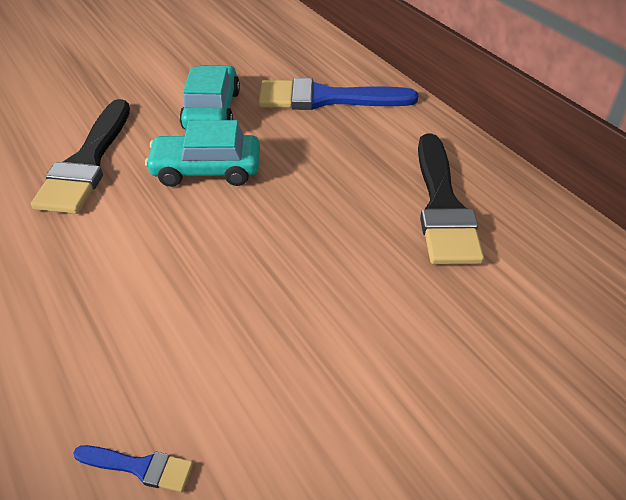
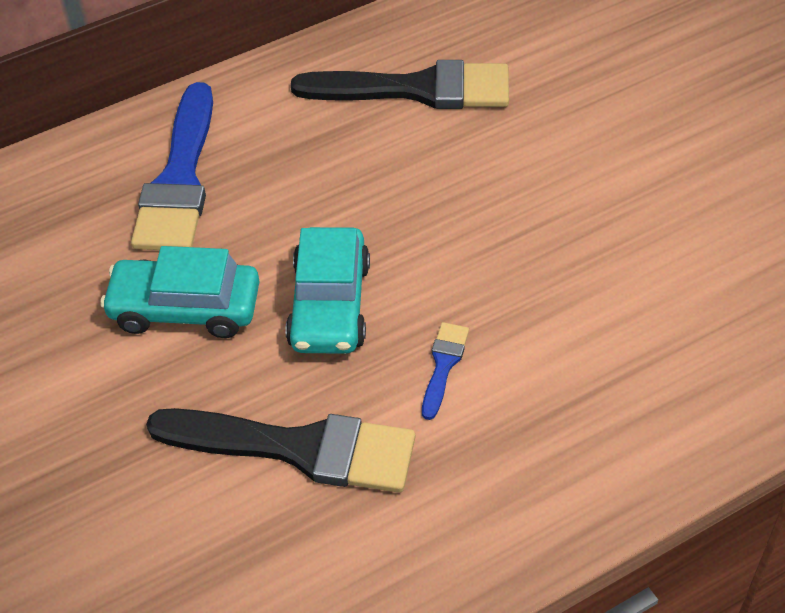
camera: 85 degrees left, 5 degrees up
(140, 467) = (761, 323): blue brush -> blue brush (443, 365)

